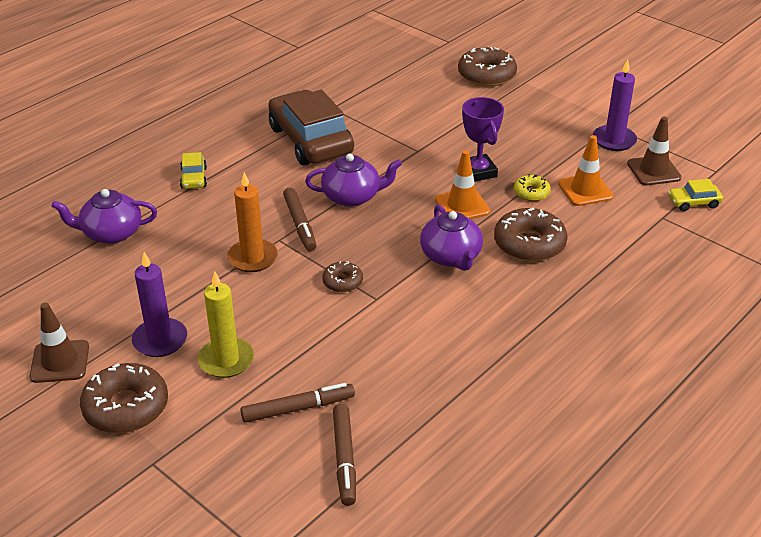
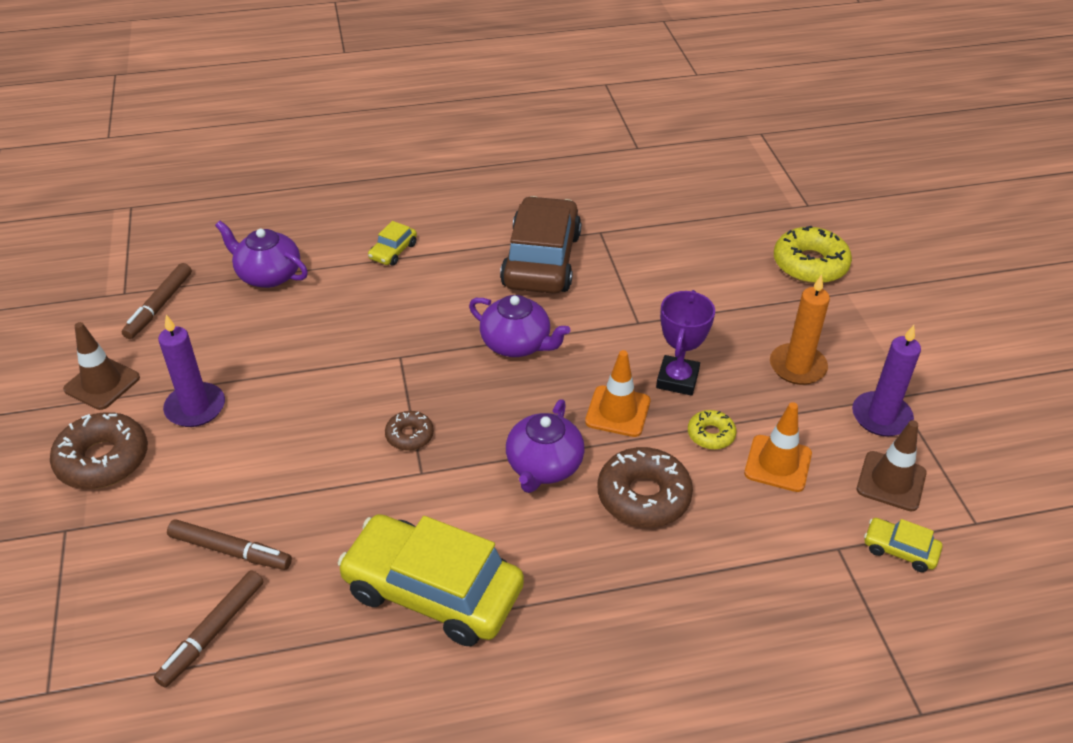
camera: 35 degrees right, 5 degrees up
(226, 360) = (225, 461): yellow candle -> none
(252, 258) = (356, 364): orange candle -> orange candle (797, 367)
(300, 224) = (436, 349): brown marker -> brown marker (159, 306)
(462, 358) = (432, 591): none -> yellow car
(486, 75) = (810, 264): brown donut -> yellow donut

